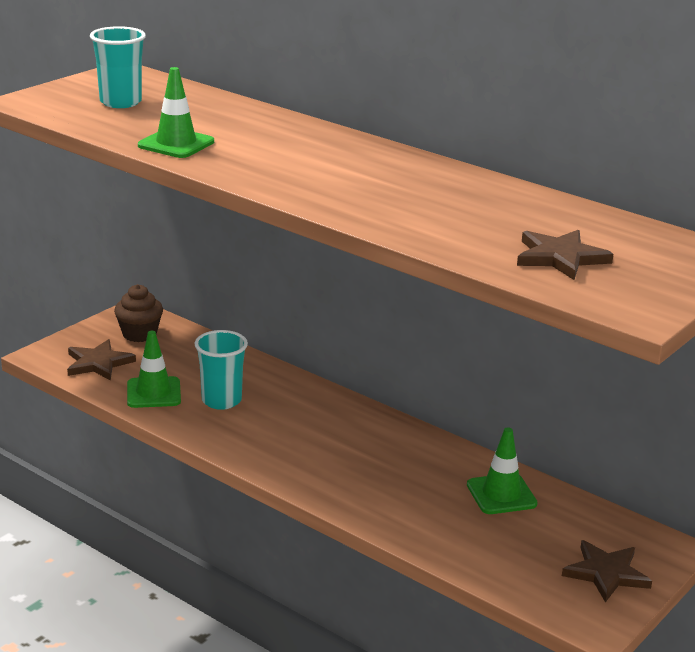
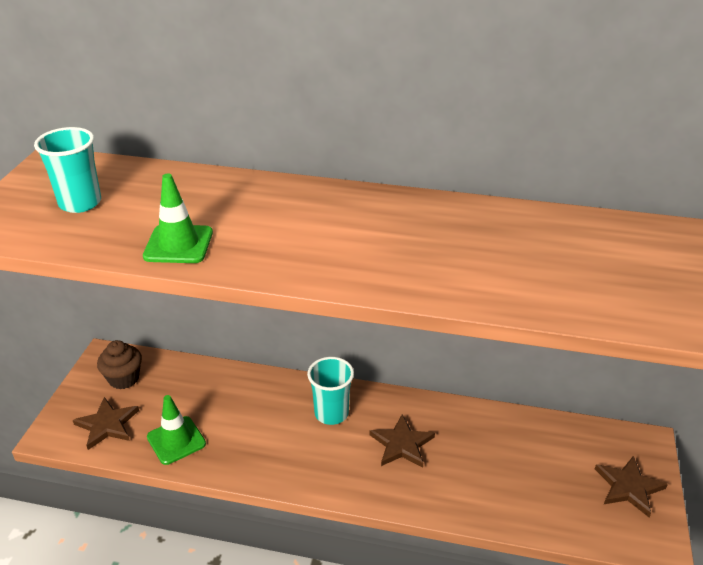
camera: 25 degrees left, 10 degrees up
(221, 400) = (238, 426): turquoise cup -> turquoise cup (331, 413)
(501, 494) = (507, 439): green traffic cone -> none
(560, 257) = (624, 284): brown star -> brown star (401, 444)

